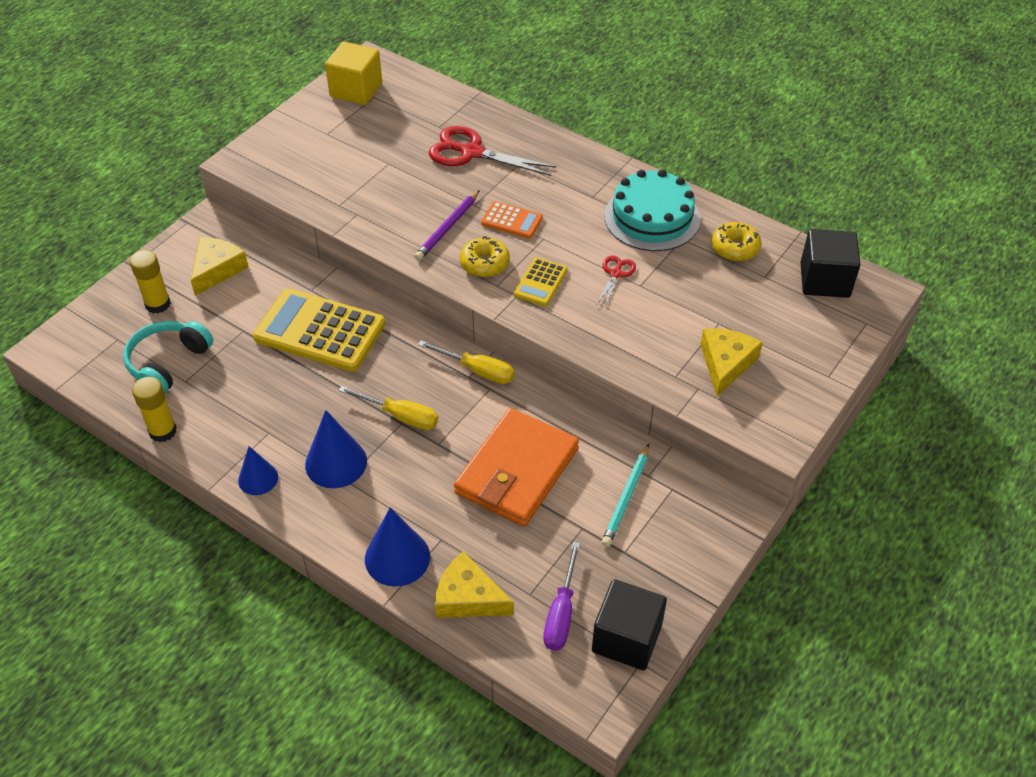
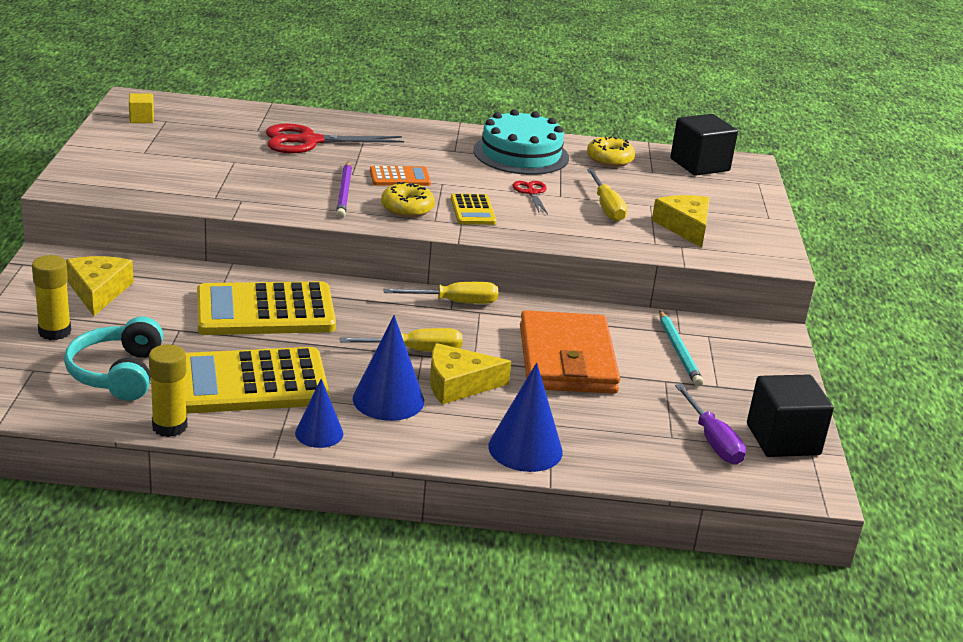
camera: 35 degrees left, 20 degrees down
(251, 407) = (251, 383): none -> yellow calculator
(356, 90) = (141, 119): yellow cube -> yellow cube, size x0.51
(468, 597) = (621, 456): yellow cheese -> yellow cheese (458, 384)
(671, 314) = (606, 207): none -> yellow screwdriver

